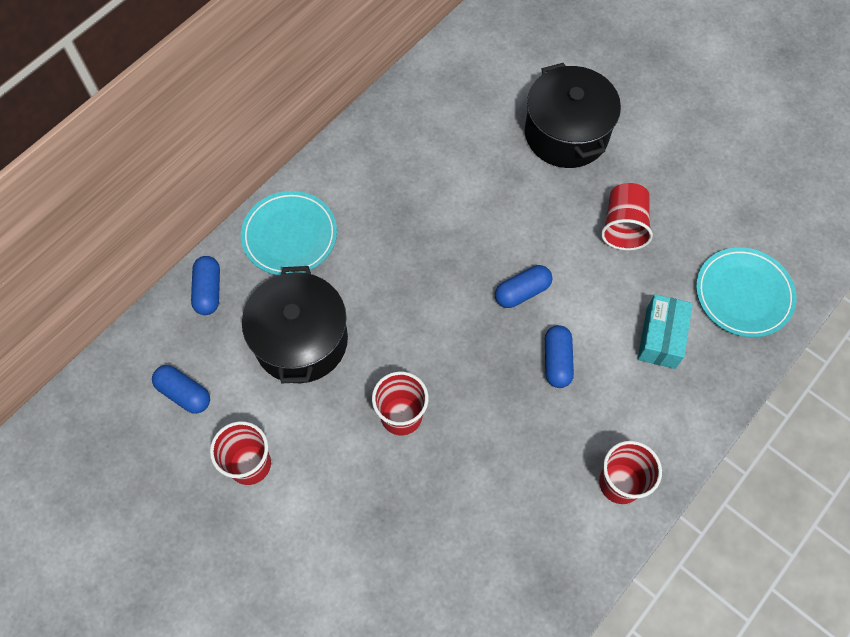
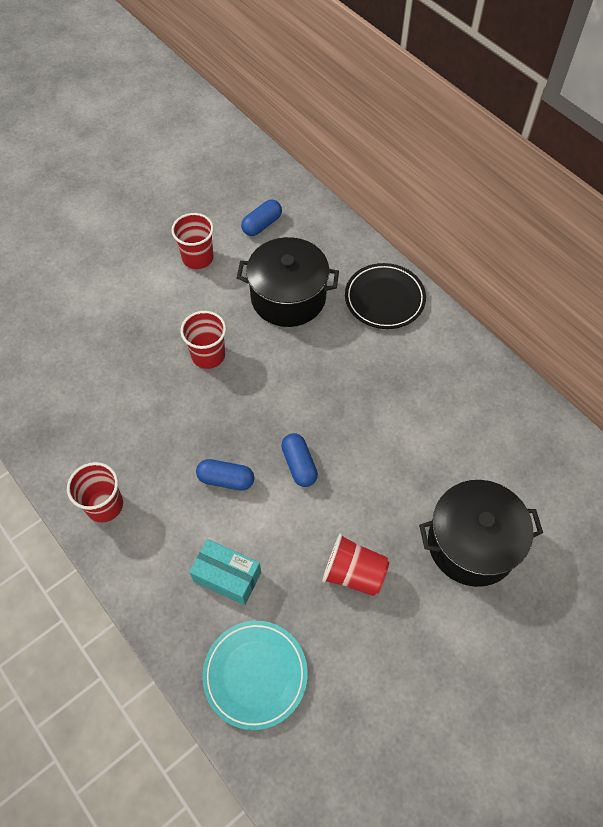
camera: 100 degrees right, 5 degrees down
(208, 291) = (343, 243): blue capsule -> none
(290, 236) = (384, 299): turquoise plate -> black plate

